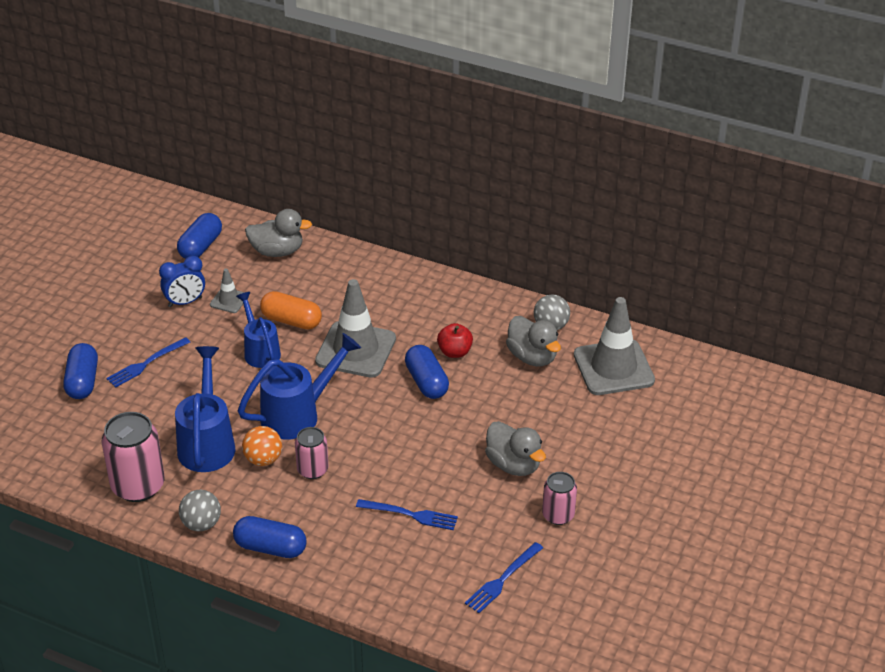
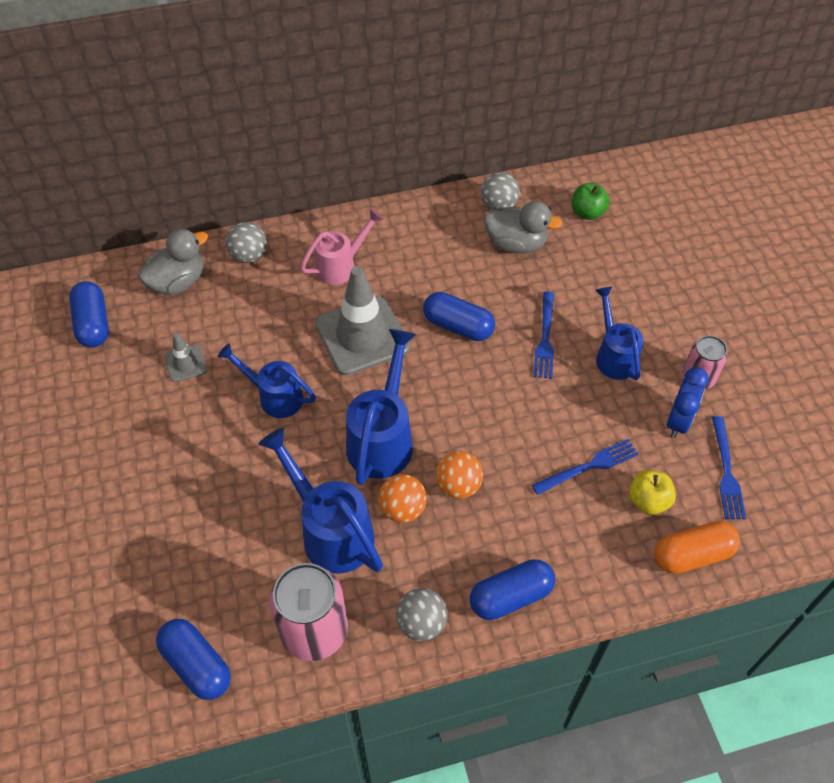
camera: 40 degrees left, 15 degrees up
(82, 381) = (127, 556): blue capsule -> blue capsule (197, 665)
(145, 364) = (174, 489): blue fork -> blue fork (545, 339)
(185, 302) = (142, 394): blue clock -> blue clock (678, 421)
(291, 321) = (270, 345): orange capsule -> orange capsule (692, 555)
(312, 470) = (458, 485): pink can -> orange ball
(339, 261) = (249, 256): none -> grey ball
(392, 301) = (341, 266): none -> pink watering can
(425, 559) = (648, 501): none -> yellow apple
(454, 352) = (449, 281): red apple -> none
(513, 465) = (614, 356): grey duck -> blue watering can
(613, 368) = (587, 212): grey traffic cone -> green apple

